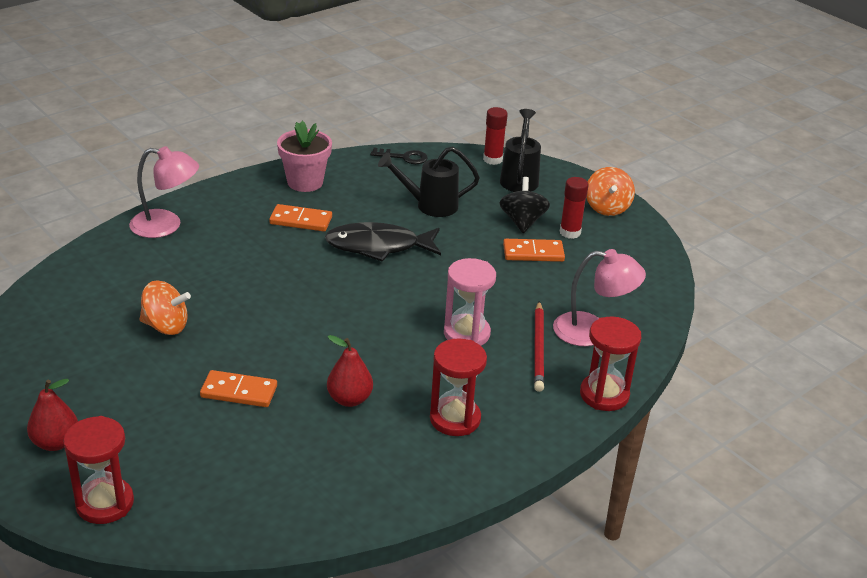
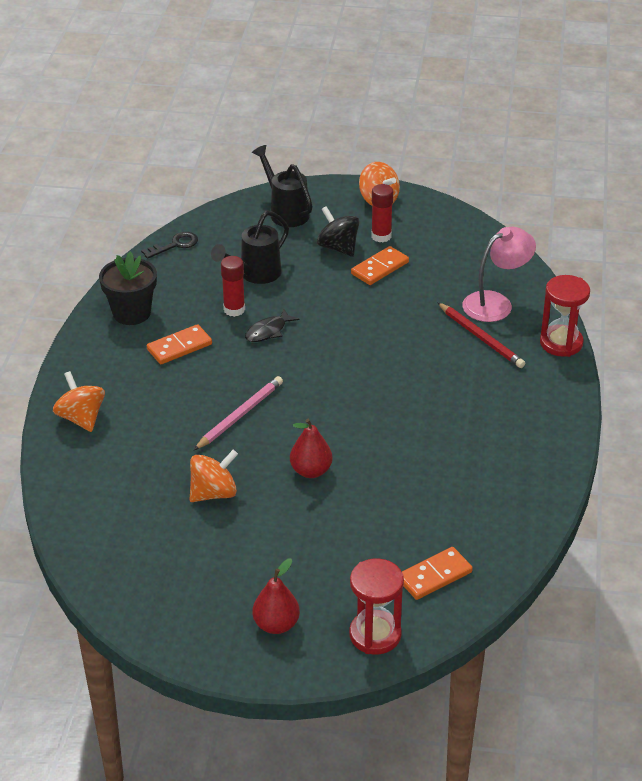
camera: 40 degrees left, 5 degrees up
(166, 226) = (81, 418): pink lamp -> orange spinning top
(239, 392) = (340, 501): orange domino -> orange domino (434, 576)
(267, 288) = (240, 415): none -> pink pencil
(305, 182) = (131, 313): pink flower pot -> black flower pot
(349, 399) = (418, 455): red pear -> red pear (311, 471)
(378, 246) = (268, 331): black fish -> black fish, size x0.53
(455, 419) = (500, 421): red hourglass -> none
(466, 334) = (423, 358): pink hourglass -> none
(492, 159) = (244, 207): red glue stick -> red glue stick (234, 309)

